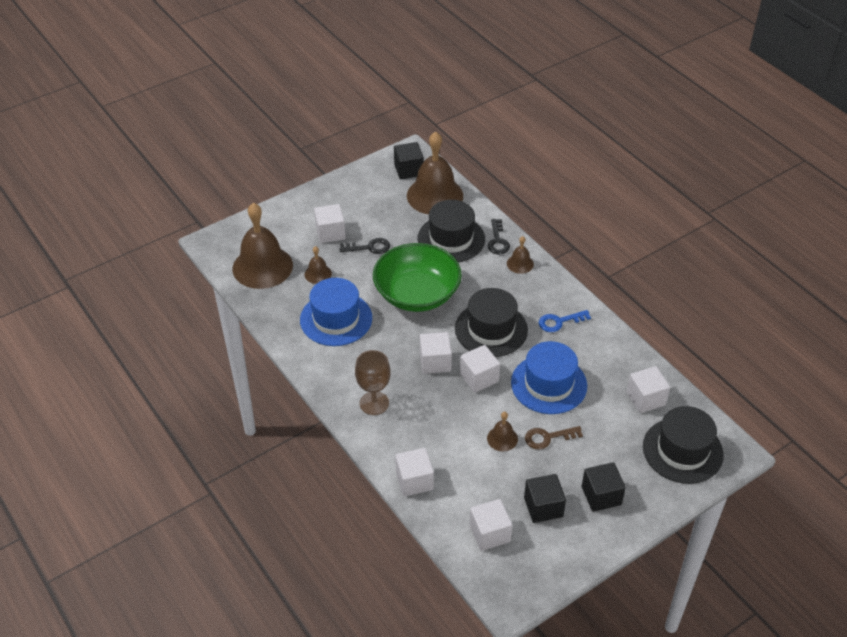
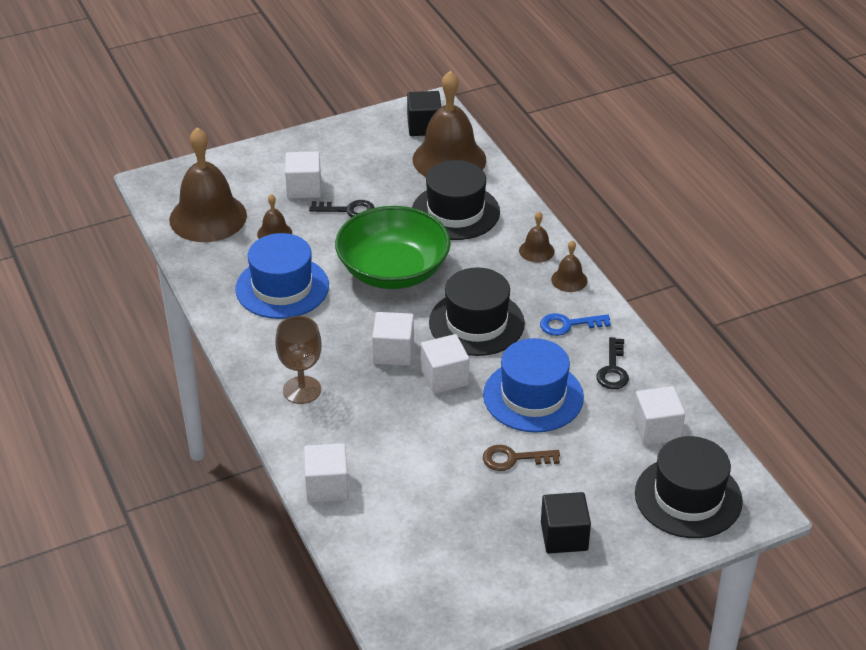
camera: 10 degrees right, 5 degrees down
(489, 533) = (405, 560): white cube -> none
(498, 241) = (515, 221): black key -> black key (613, 369)
(502, 438) = (454, 452): brown bell -> brown bell (569, 280)
(543, 507) = (484, 539): black cube -> none

